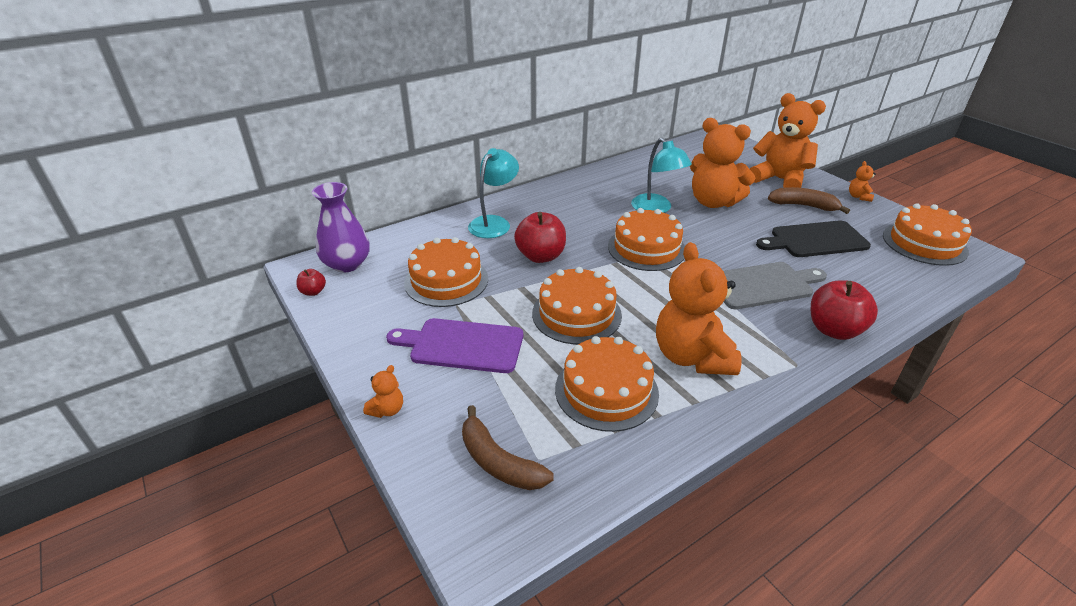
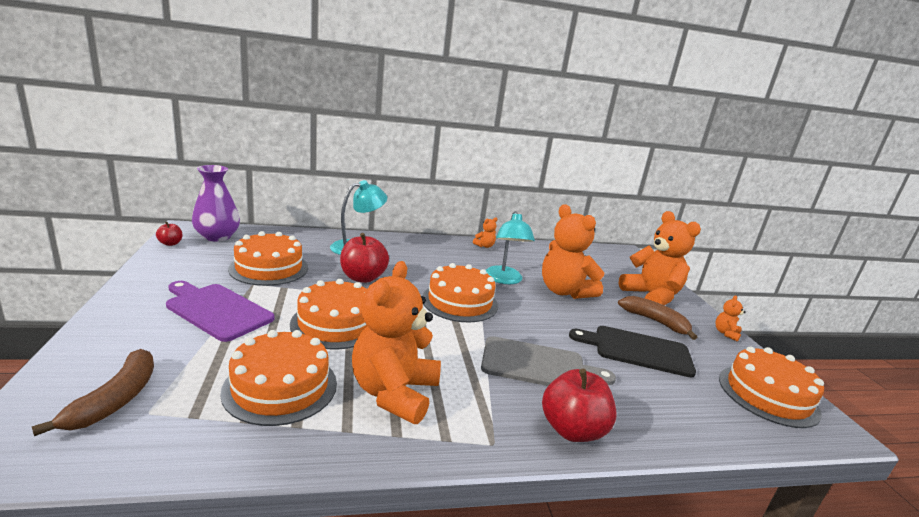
camera: 20 degrees right, 15 degrees down
(387, 410) = (98, 328): orange teddy bear -> orange teddy bear (484, 246)
(498, 462) = (115, 400): brown banana -> brown banana turned 150 degrees counterclockwise

